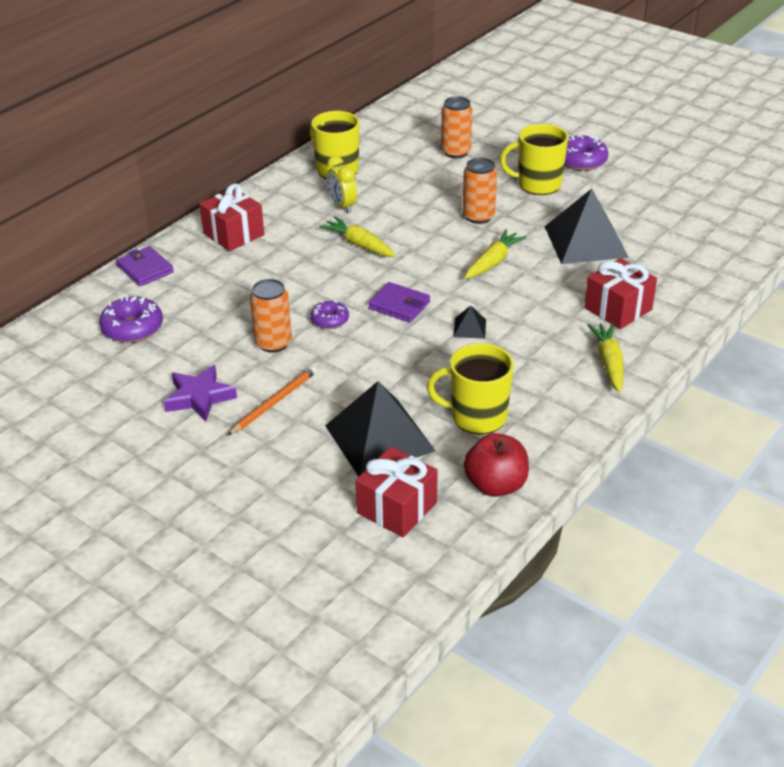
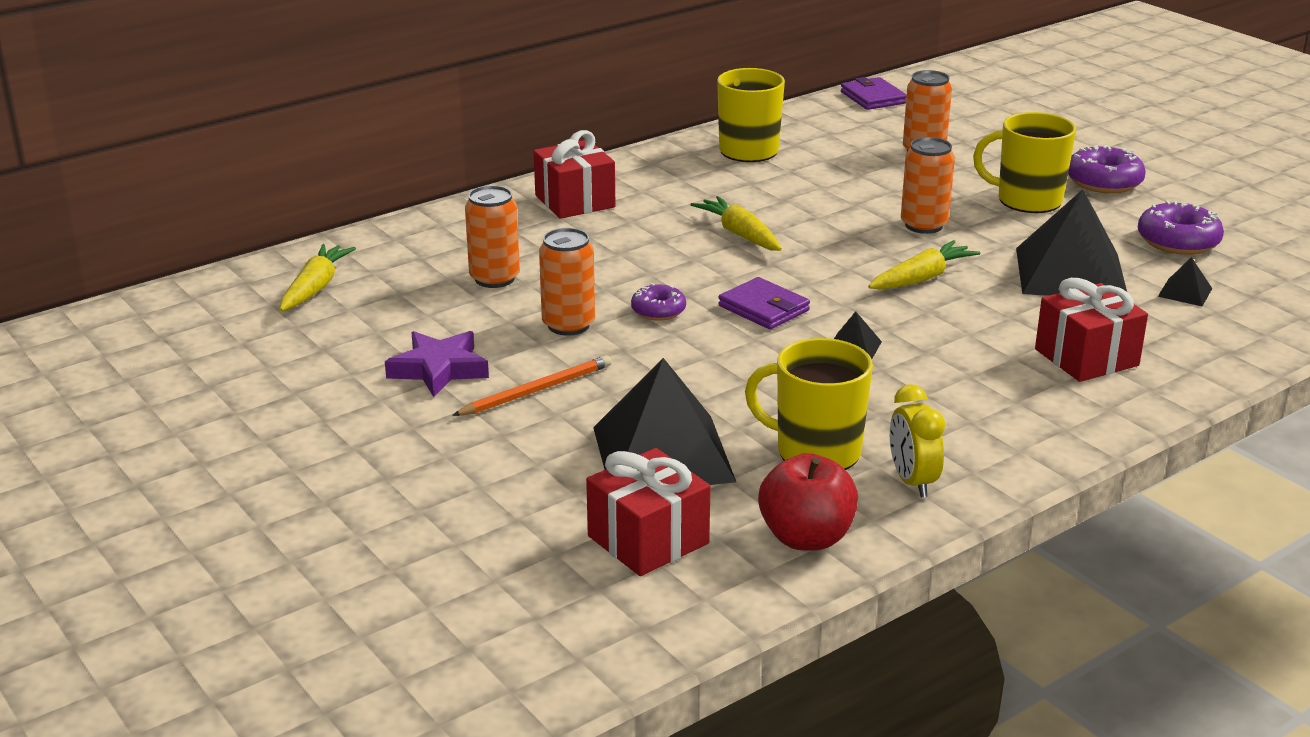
camera: 15 degrees right, 10 degrees down
(132, 328) = (391, 282): purple donut -> purple donut (1178, 241)
(145, 269) = (440, 223): purple wallet -> purple wallet (873, 98)
(205, 312) = (494, 278): none -> orange can
(342, 206) = (736, 190): yellow clock -> yellow clock (912, 481)
(609, 362) = (1044, 418): yellow carrot -> yellow carrot (315, 287)
(660, 245) = (1185, 292): none -> black pyramid

